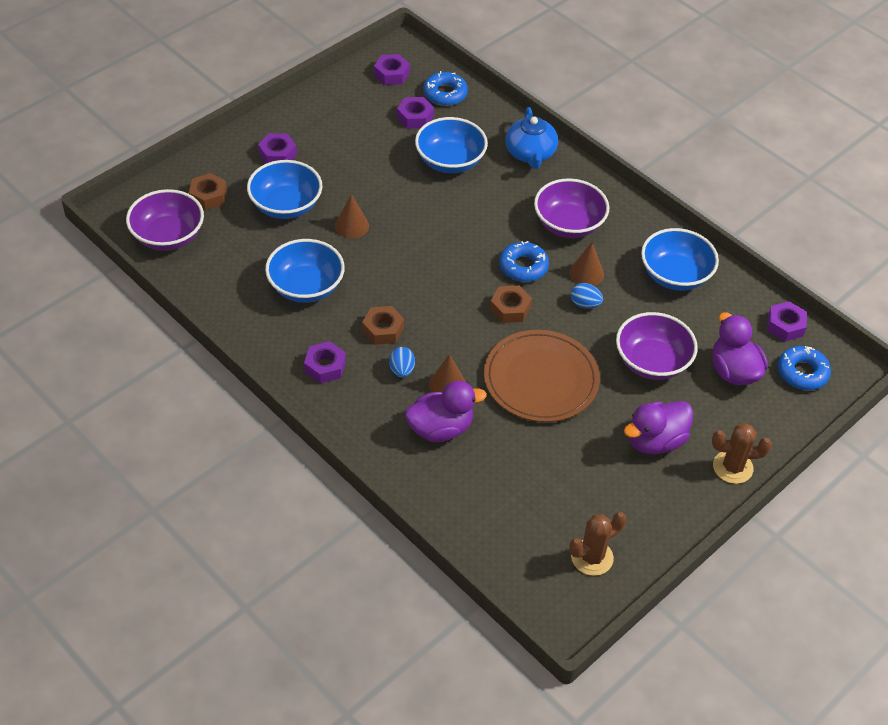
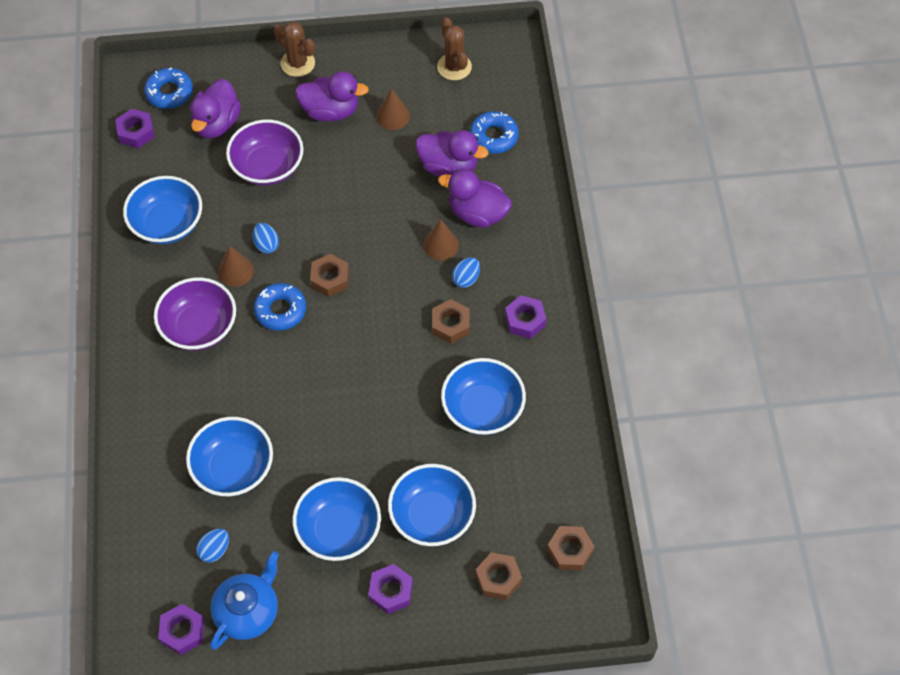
camera: 140 degrees left, 10 degrees up
(168, 236) = (569, 551): purple bowl -> brown nut
(344, 166) = (339, 530): none -> blue bowl
(352, 226) = (389, 451): brown cone -> brown cone (393, 116)
(415, 117) = (214, 550): purple nut -> blue egg
(445, 94) = (155, 563): blue donut -> blue donut (493, 136)
(503, 455) = (448, 166): none -> purple duck
(530, 154) = (151, 427): blue teapot -> blue teapot (248, 611)
(541, 379) = (365, 205): brown plate -> none
(592, 557) = (454, 67): brown cactus -> brown cactus turned 60 degrees clockwise

